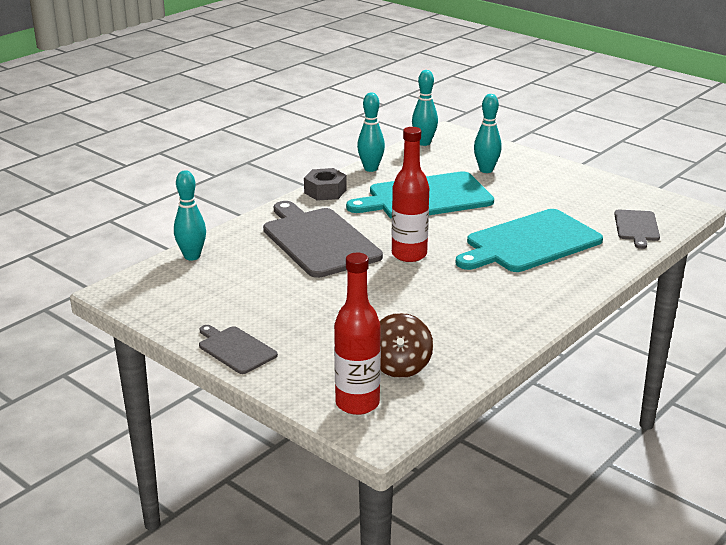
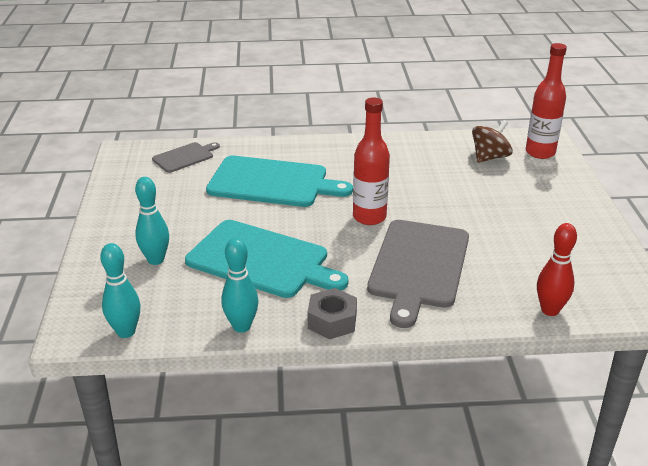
camera: 135 degrees left, 5 degrees up
(192, 256) = (550, 310): turquoise bowling pin -> red bowling pin
(235, 349) = (585, 212): grey cutting board -> none

